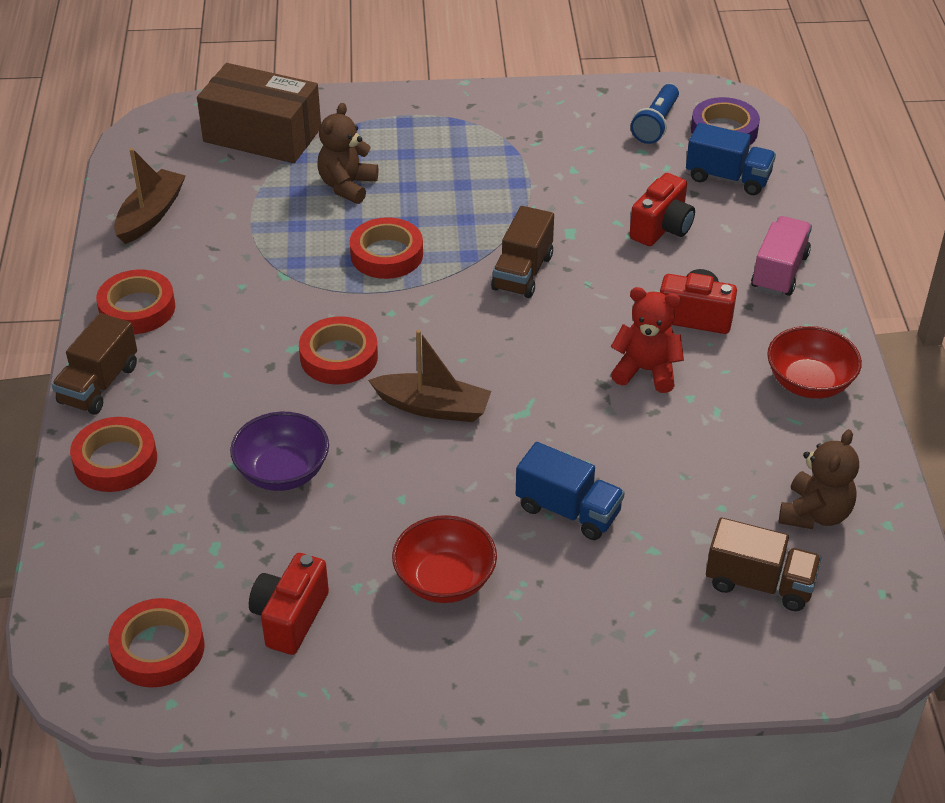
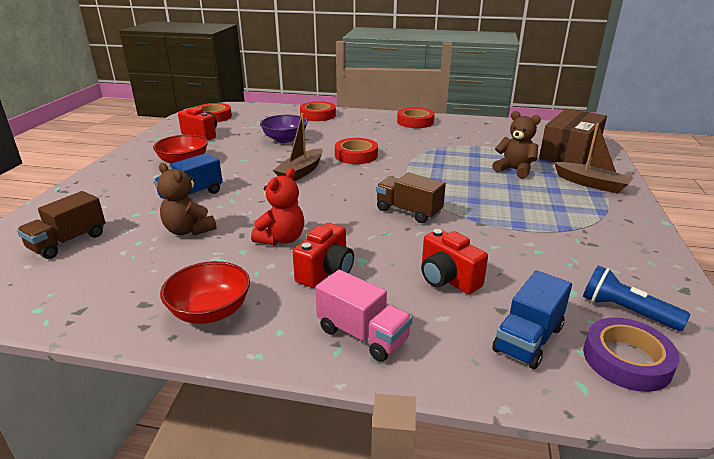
camera: 105 degrees right, 15 degrees down
(99, 385) = (366, 114): brown truck -> none
(150, 215) = (489, 127): brown boat -> brown boat (591, 184)
(386, 254) = (441, 174): red tape -> none
(815, 514) = (88, 277): brown teddy bear -> brown teddy bear (188, 230)

